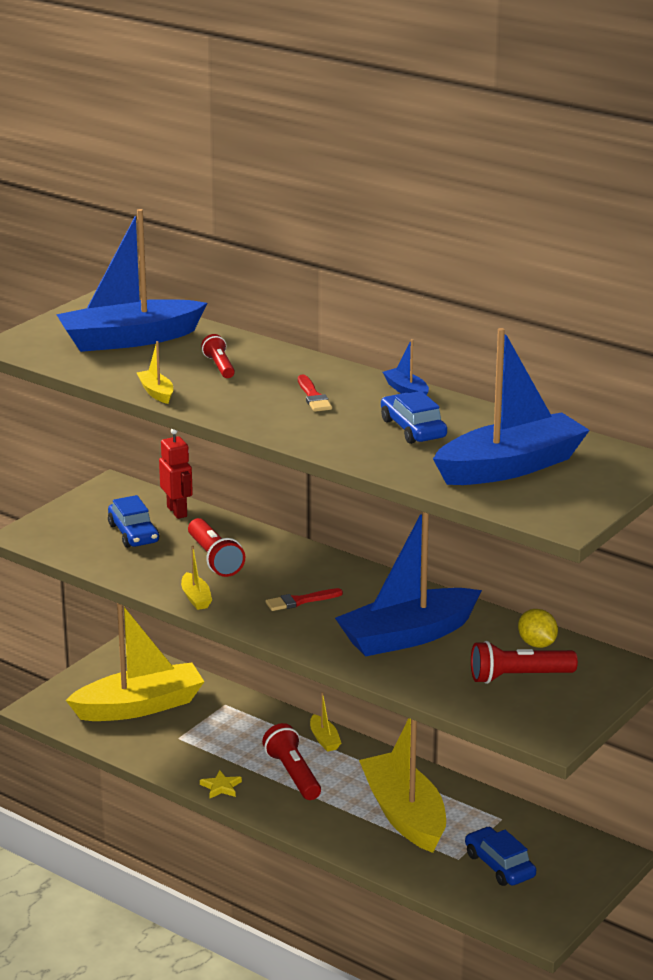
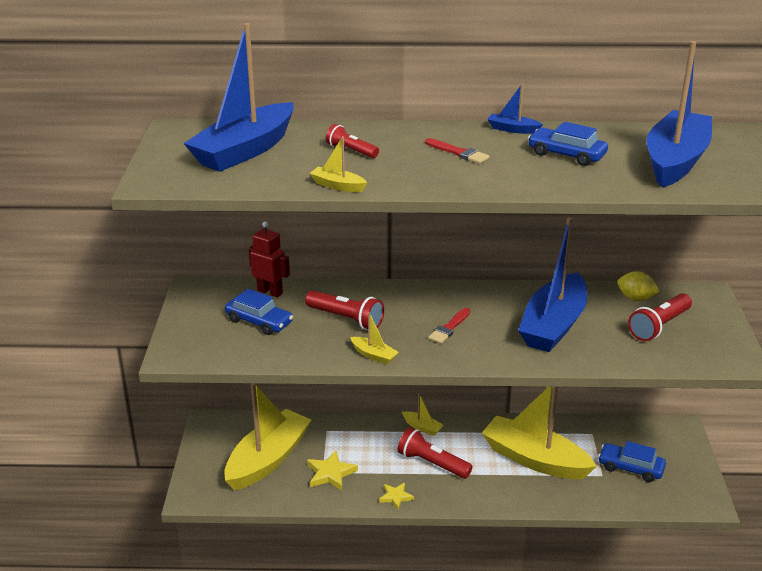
camera: 35 degrees left, 5 degrees up
(183, 742) = (330, 473): none -> yellow star

